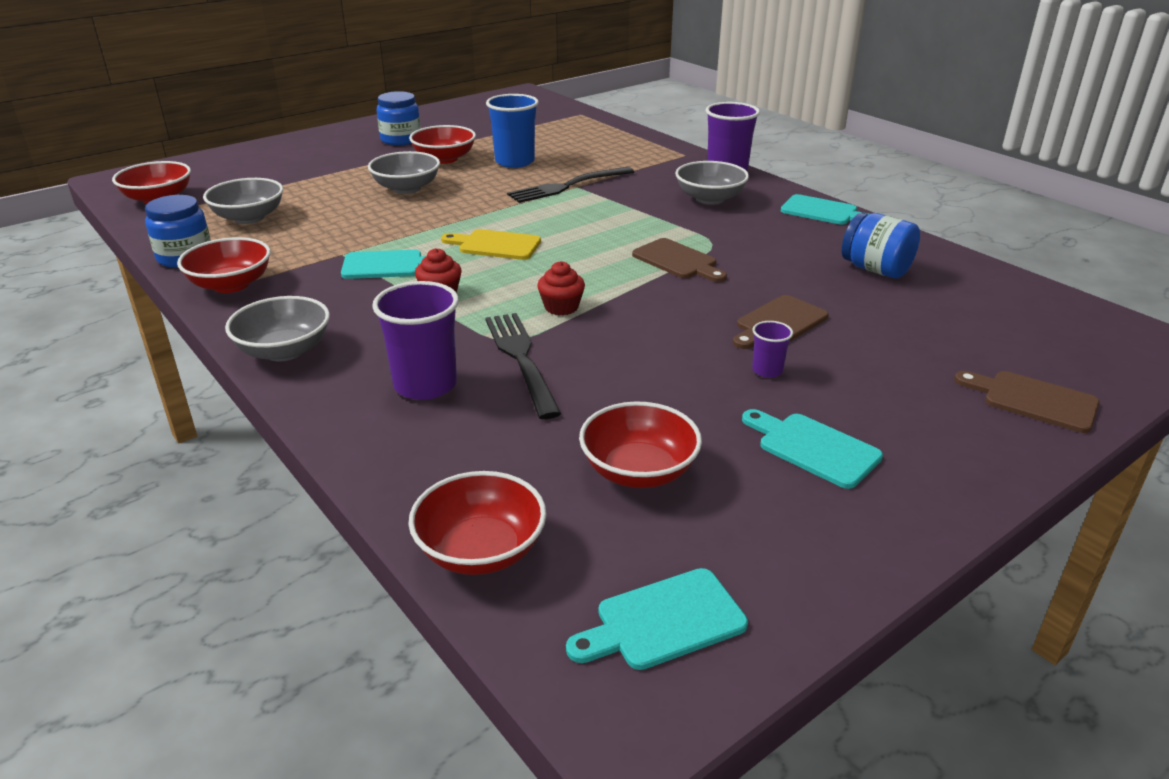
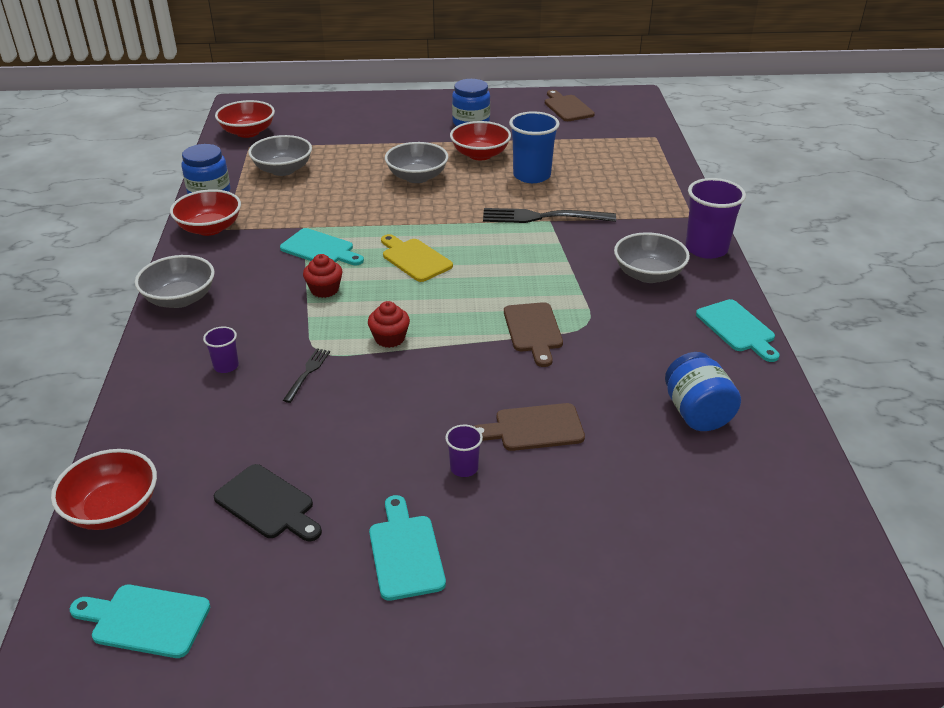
camera: 35 degrees right, 5 degrees up
(425, 385) = (226, 366): purple cup -> purple cup, size x0.50
(521, 359) = (307, 373): black fork -> black fork, size x0.51
(638, 471) = (267, 504): red bowl -> black cutting board
(1033, 400) = (646, 611): brown cutting board -> brown cutting board (567, 107)

